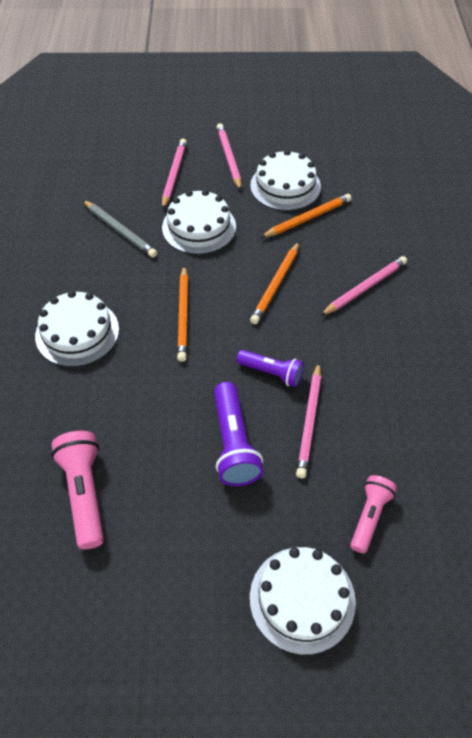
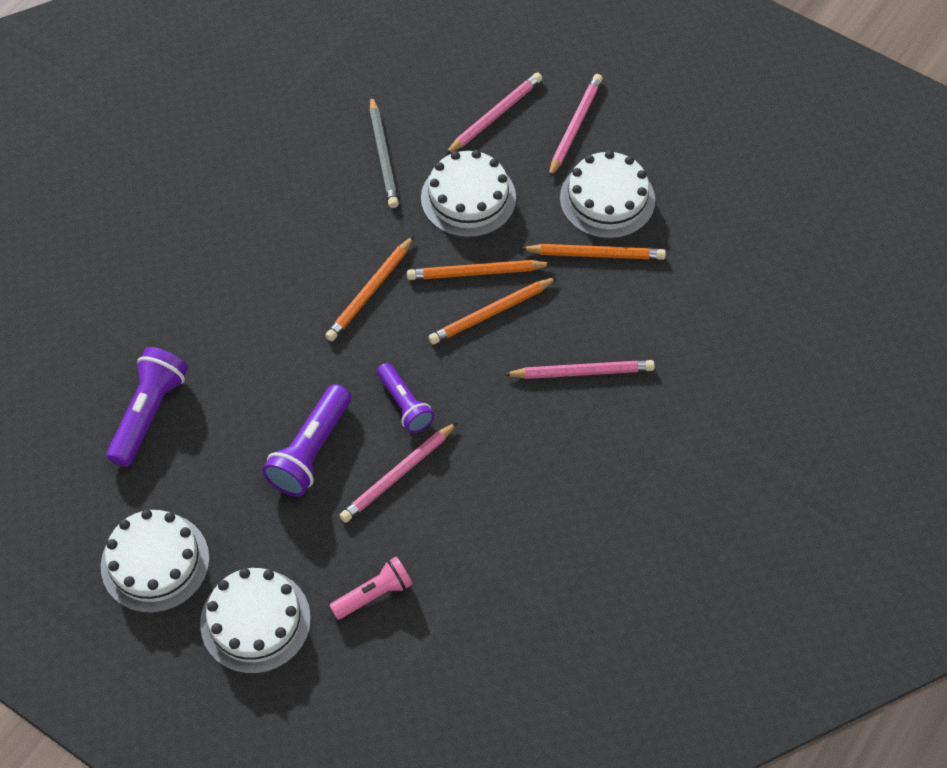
camera: 35 degrees right, 5 degrees up
(77, 332) = (256, 250): white cake -> white cake (155, 562)
(84, 493) = (149, 413): pink flashlight -> purple flashlight
(244, 266) = (476, 272): none -> orange pencil

